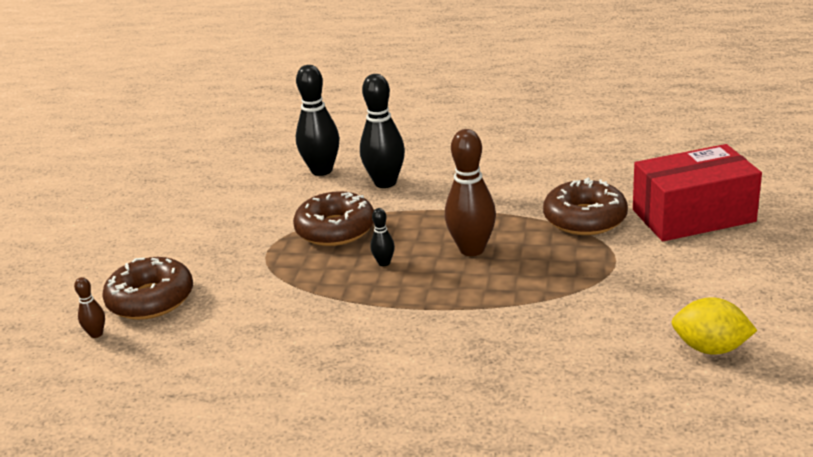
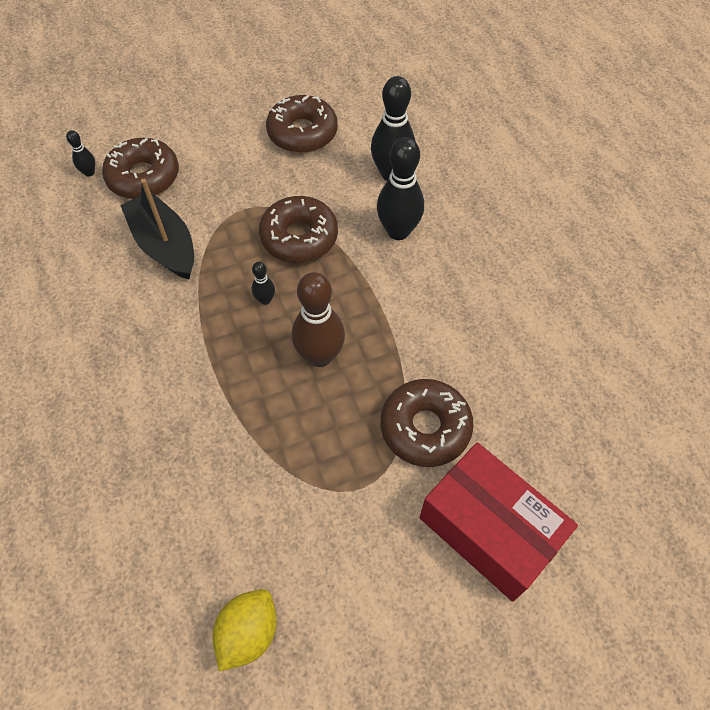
camera: 55 degrees right, 30 degrees up
(96, 334) = (89, 172): brown bowling pin -> black bowling pin
(219, 200) = (302, 133): none -> brown donut
(255, 305) = (164, 245): none -> black boat
(710, 348) = (248, 632): yellow lemon -> yellow lemon turned 45 degrees clockwise

